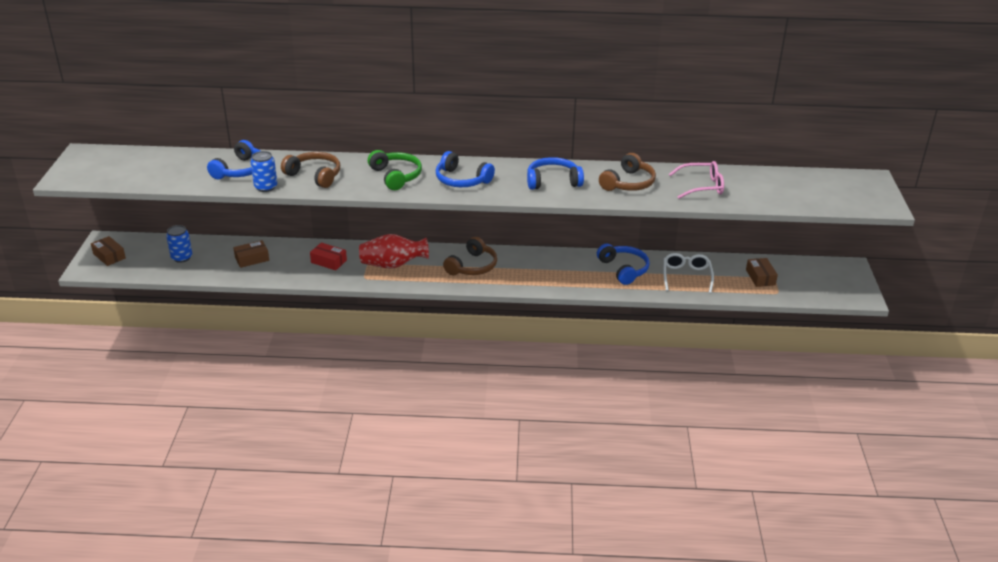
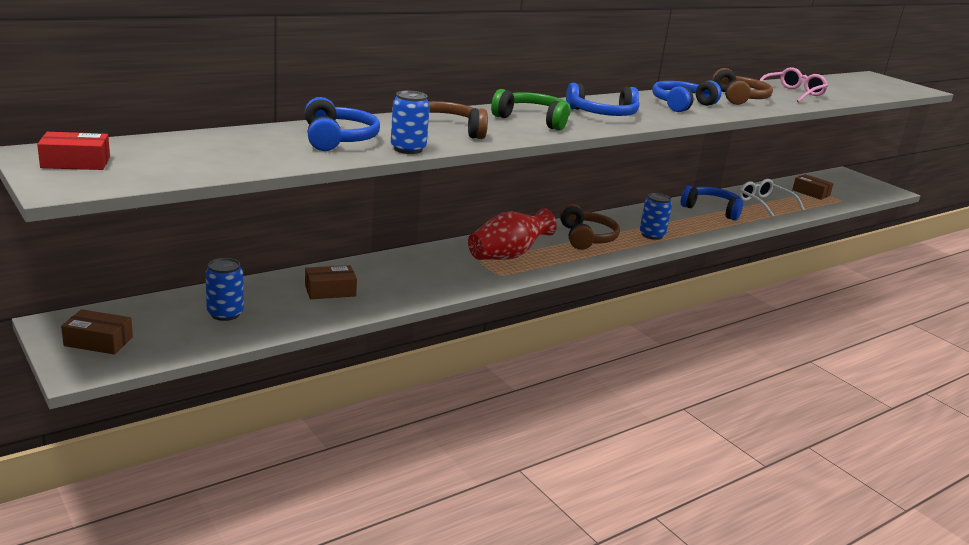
camera: 40 degrees left, 10 degrees down
(252, 259) = (330, 291): brown box -> brown box turned 45 degrees clockwise
(329, 261) = (431, 270): red box -> red box (76, 162)
(527, 278) = (652, 235): none -> blue can

